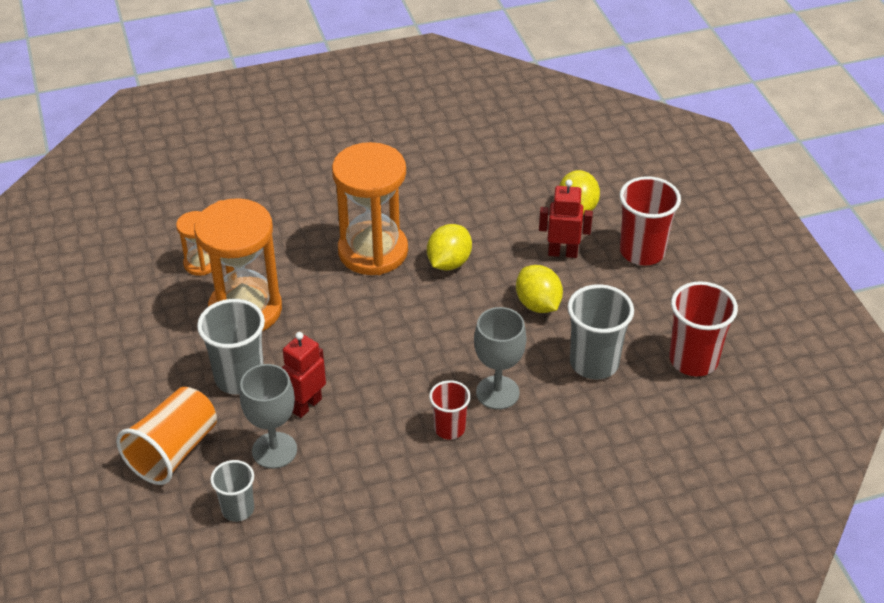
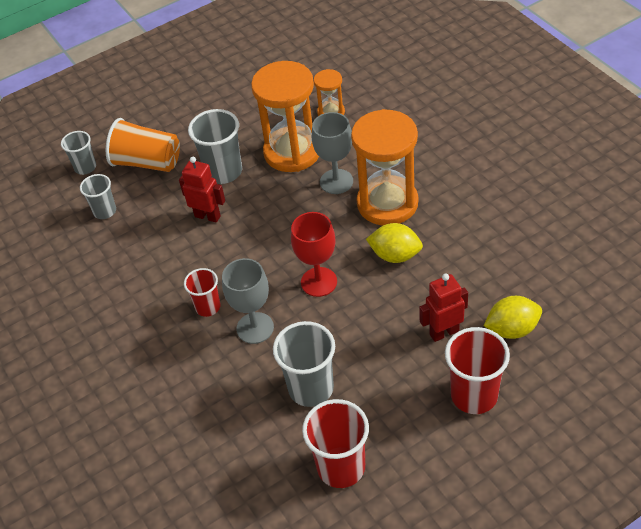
camera: 80 degrees right, 5 degrees up
(138, 522) = (85, 167): none -> grey cup
(274, 450) = (161, 213): grey goblet -> grey goblet (336, 181)
(457, 328) = (319, 282): none -> red goblet
(538, 304) = (368, 330): yellow lemon -> none
(562, 253) = (444, 332): red robot -> red robot turned 105 degrees counterclockwise

